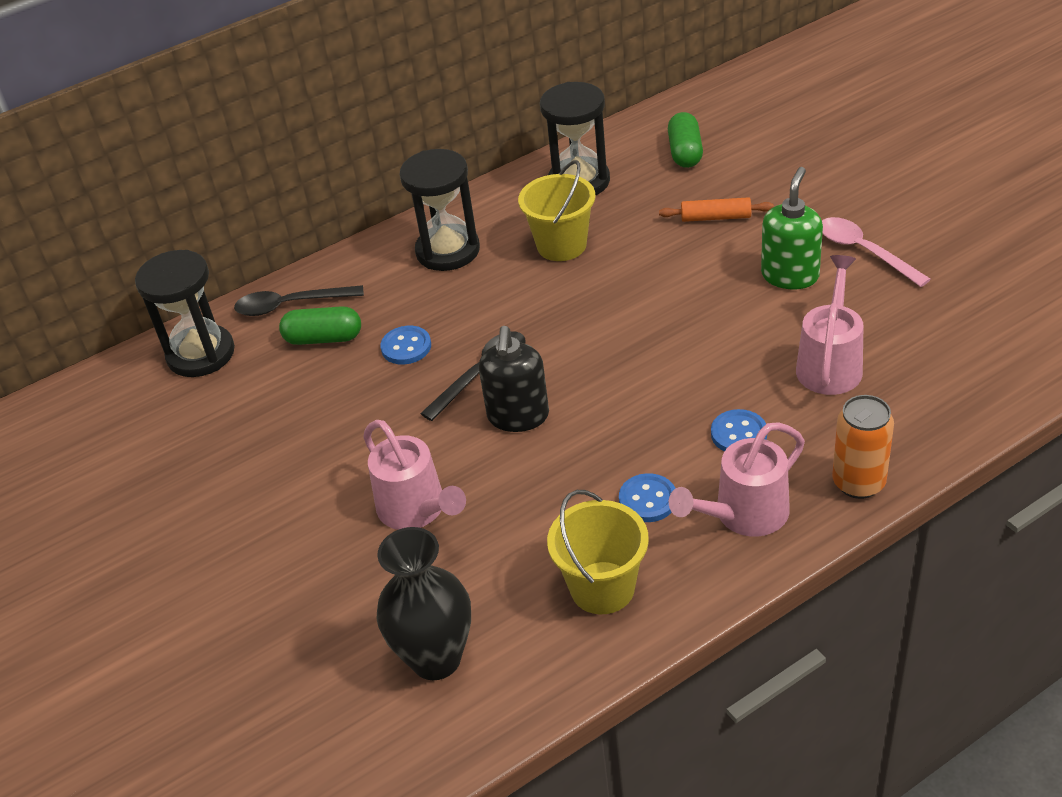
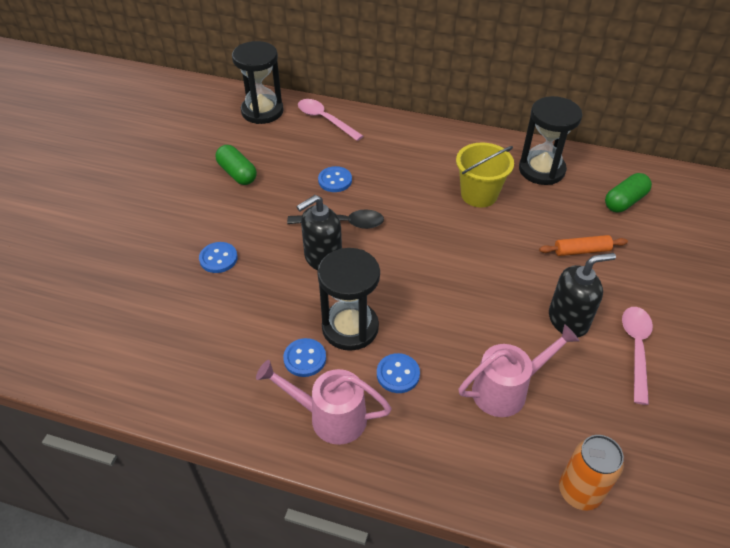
camera: 45 degrees right, 5 degrees up
(291, 305) = (325, 120): black spoon -> pink spoon
(323, 338) = (312, 146): green capsule -> green capsule (237, 173)
(417, 510) = (218, 258): pink watering can -> blue button
(436, 658) = (119, 330): black vase -> none
(448, 251) = (424, 151): black hourglass -> black hourglass (350, 327)
(602, 588) = (219, 377): yellow bucket -> none
(715, 217) = (581, 251): orange rolling pin -> orange rolling pin turned 60 degrees counterclockwise
(790, 275) = (568, 320): green soap dispenser -> black soap dispenser
(858, 483) = (409, 468): orange can -> orange can (579, 491)

